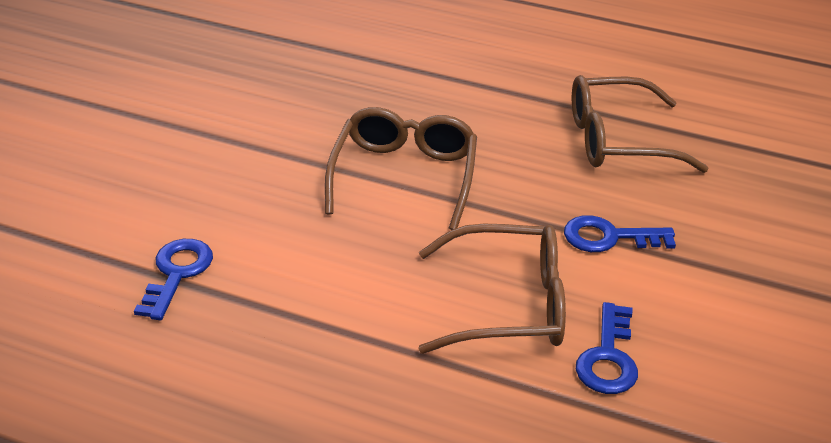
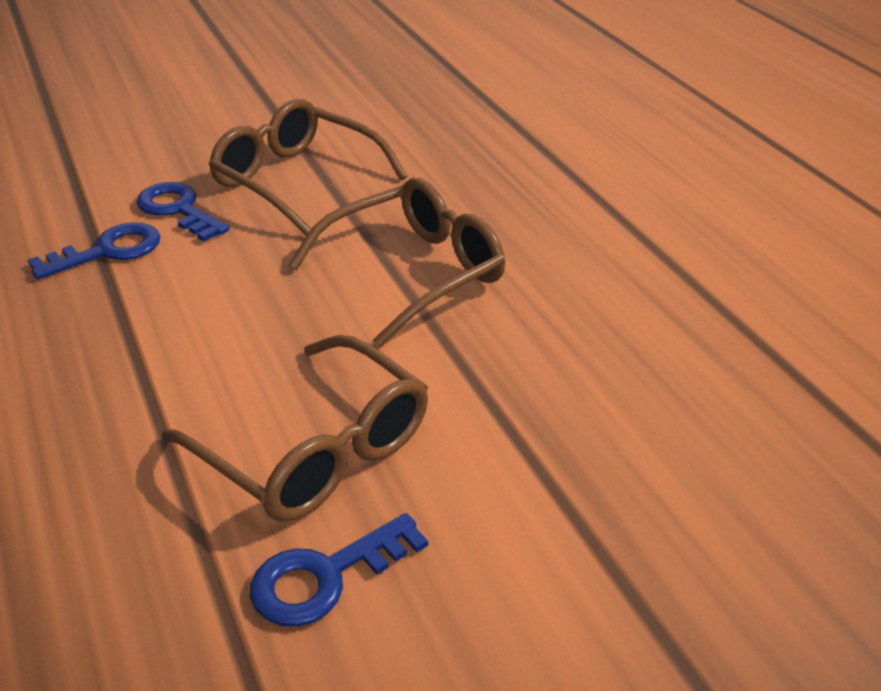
camera: 45 degrees right, 0 degrees up
(609, 237) = (532, 452): blue key -> blue key (178, 210)
(618, 140) = (709, 357): brown glasses -> brown glasses (297, 181)

